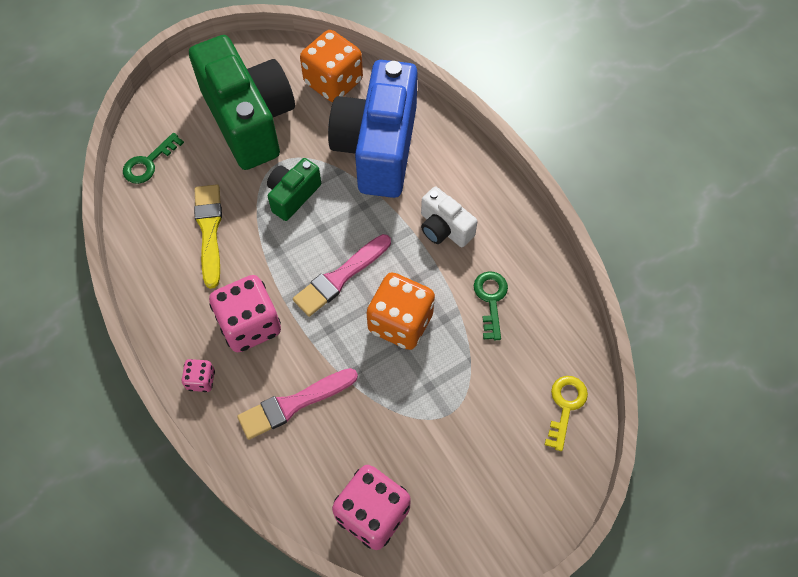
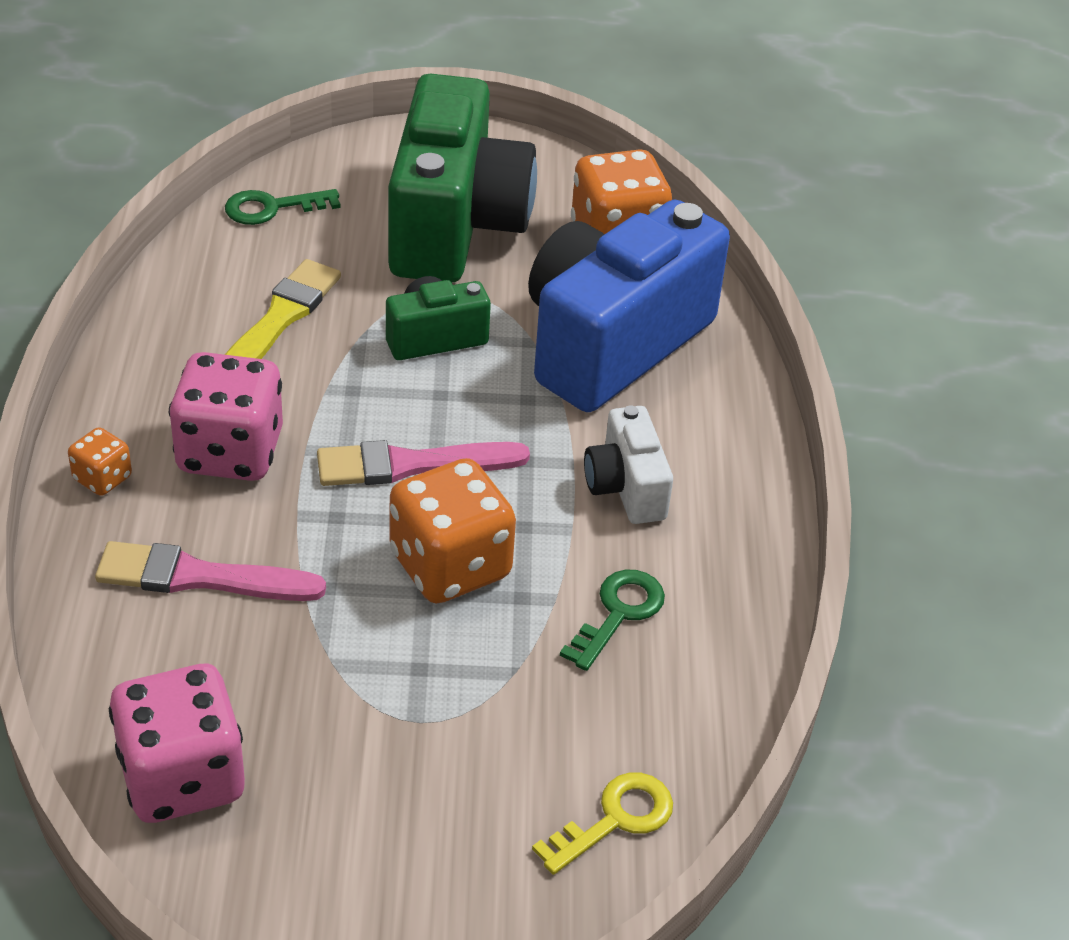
camera: 30 degrees right, 20 degrees down
(201, 380) = (102, 478): pink dice -> orange dice

